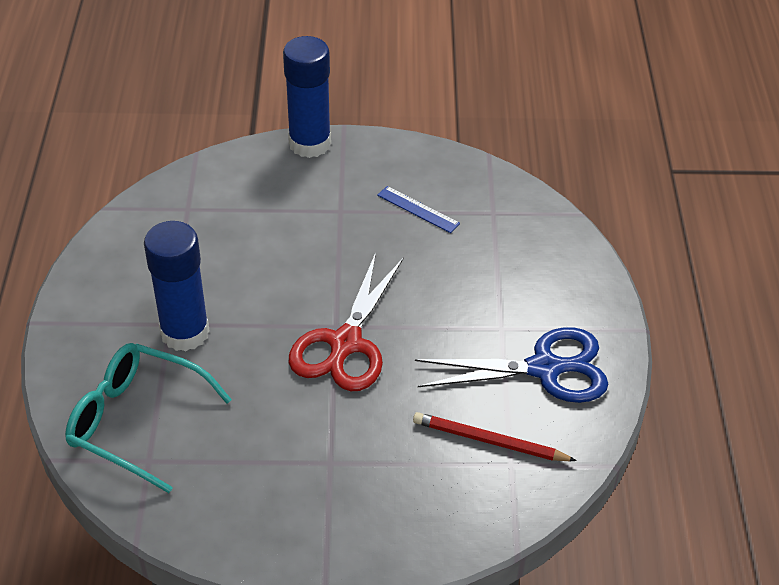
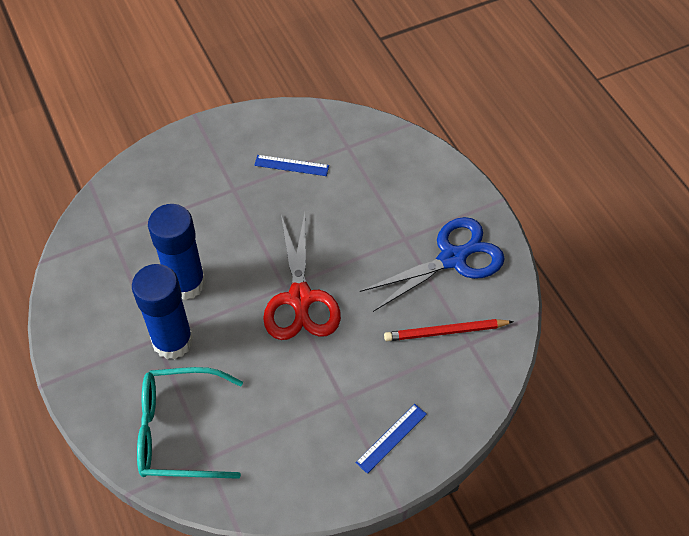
camera: 25 degrees left, 10 degrees up
(310, 143) = (177, 140): blue glue stick -> blue glue stick (186, 283)
(359, 524) = (391, 438): none -> blue ruler

